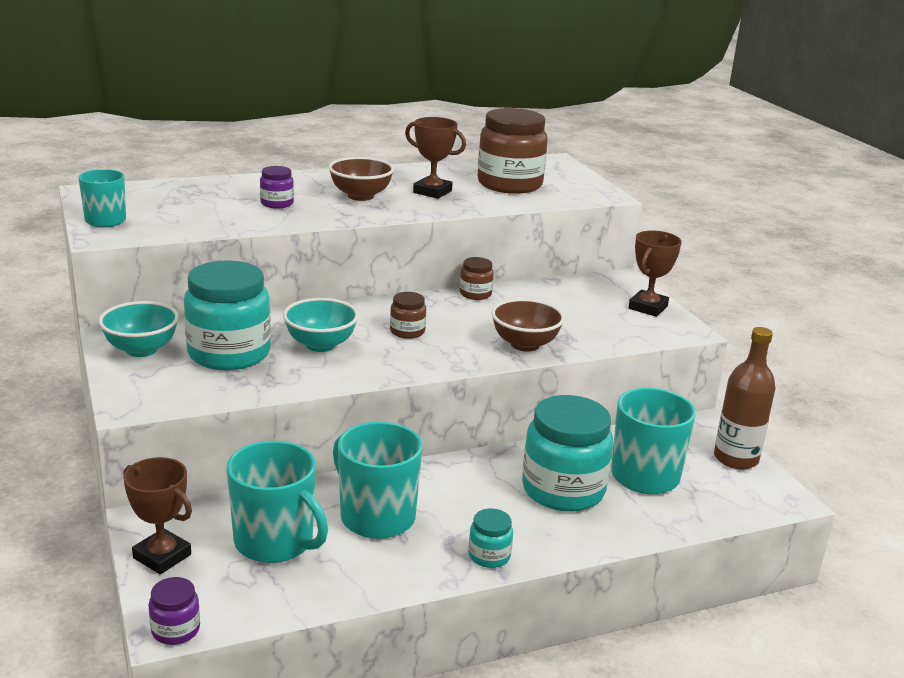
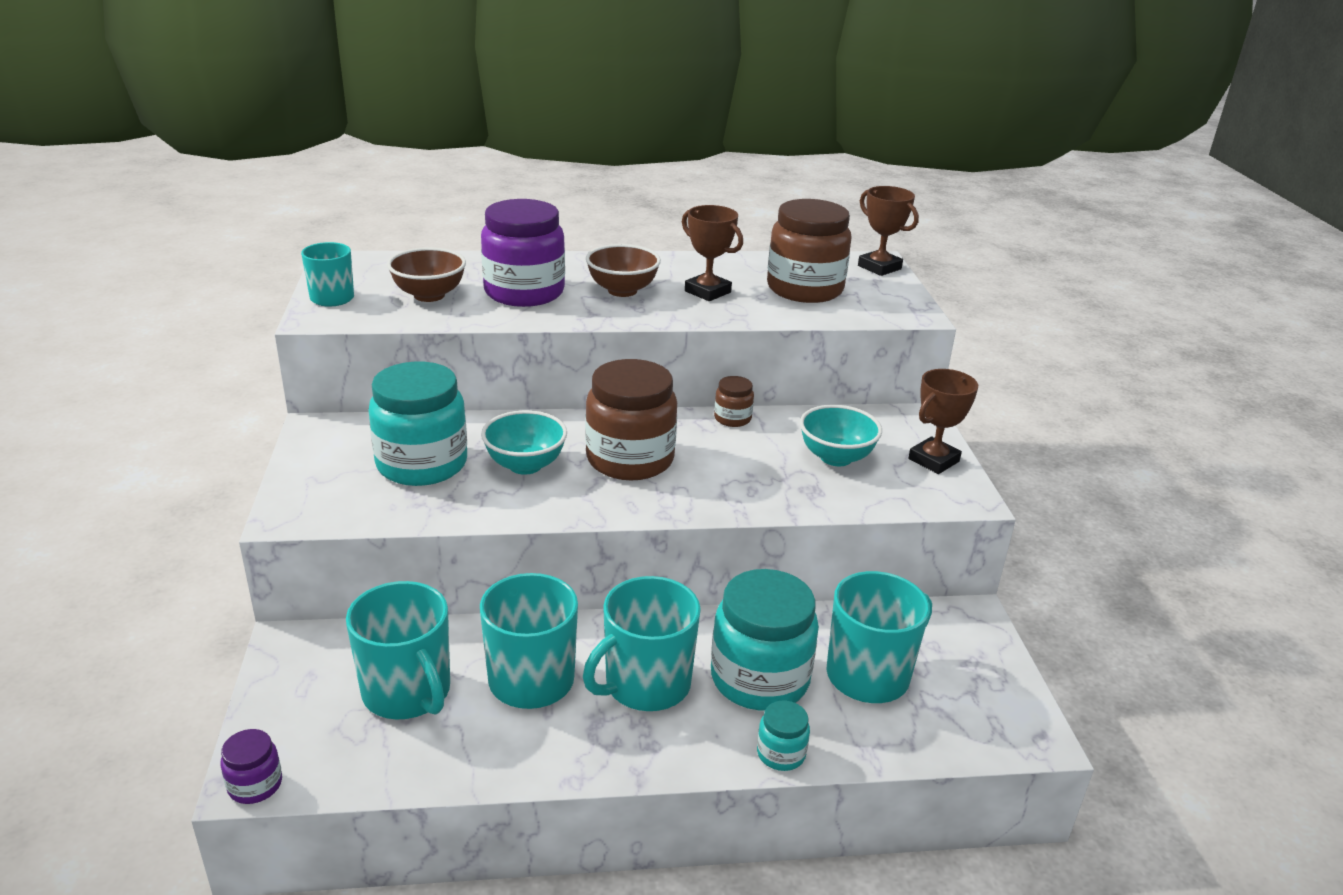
camera: 15 degrees right, 5 degrees up
(141, 349) = (334, 448): turquoise bowl -> turquoise bowl (836, 457)
(162, 556) = (284, 690): brown trophy -> brown trophy (879, 267)
(277, 203) = (524, 292): purple jar -> purple jar, size x2.18
(407, 331) = (630, 459): brown jar -> brown jar, size x2.18
(474, 507) = (646, 684): none -> turquoise mug
(489, 556) = (634, 753): turquoise jar -> turquoise jar (781, 753)
(525, 344) = (758, 493): brown bowl -> brown bowl (429, 295)
(735, 458) = (993, 669): brown bottle -> none

